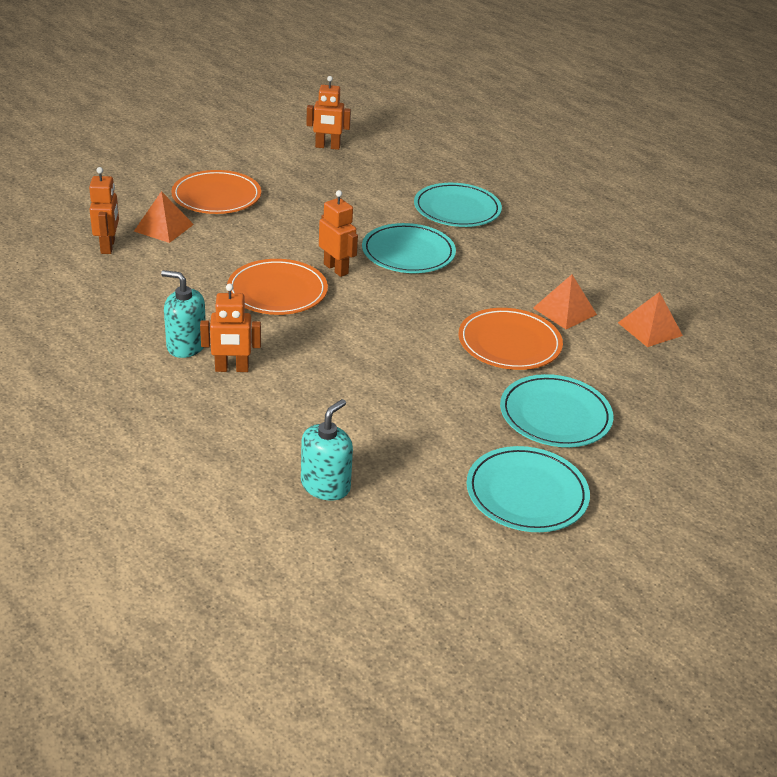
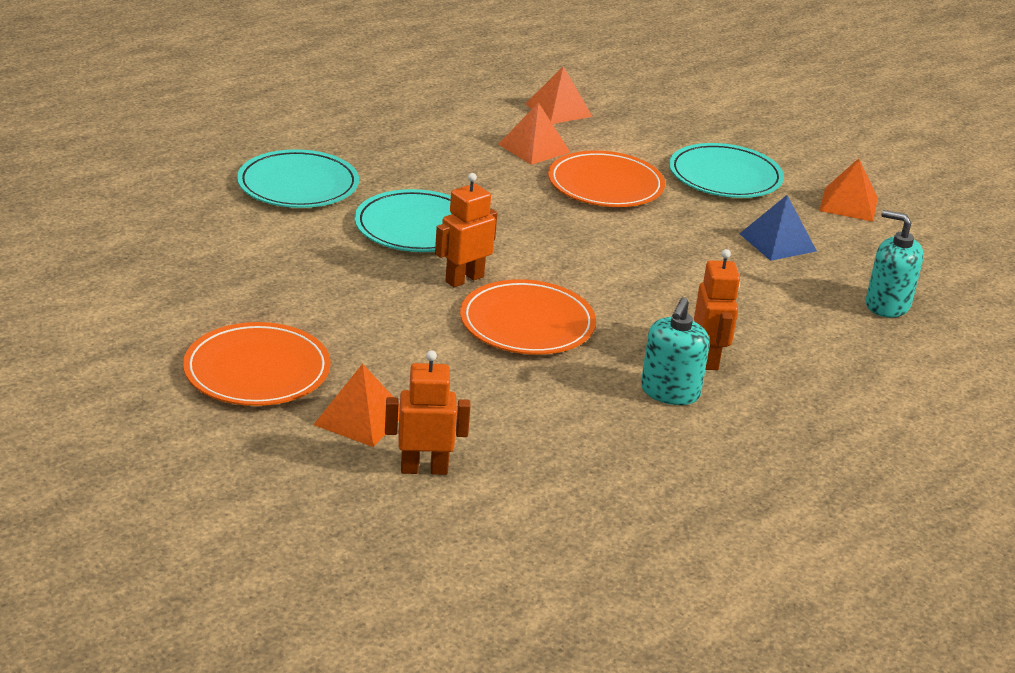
camera: 90 degrees left, 5 degrees down
(327, 147) = (89, 268): orange robot -> none
(431, 432) = (777, 242): none -> blue pyramid
(526, 493) = (848, 204): turquoise plate -> orange pyramid

